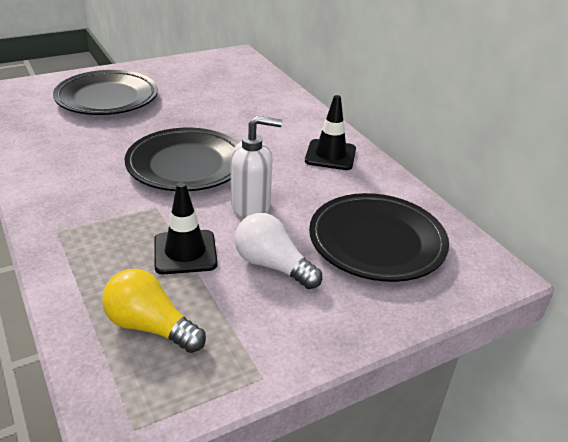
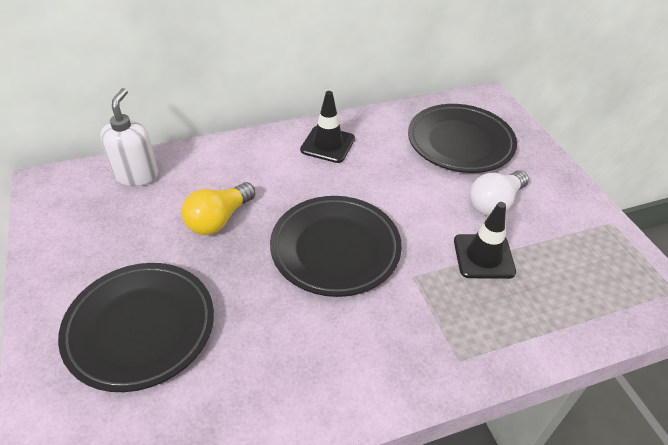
camera: 80 degrees left, 10 degrees up
(150, 326) = (579, 281): yellow light bulb -> yellow light bulb (219, 219)
(251, 206) = (412, 207): white soap dispenser -> white soap dispenser (137, 175)

